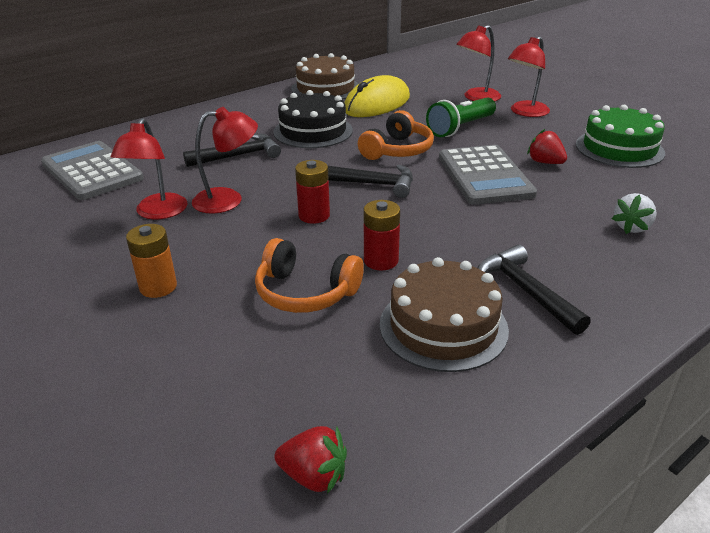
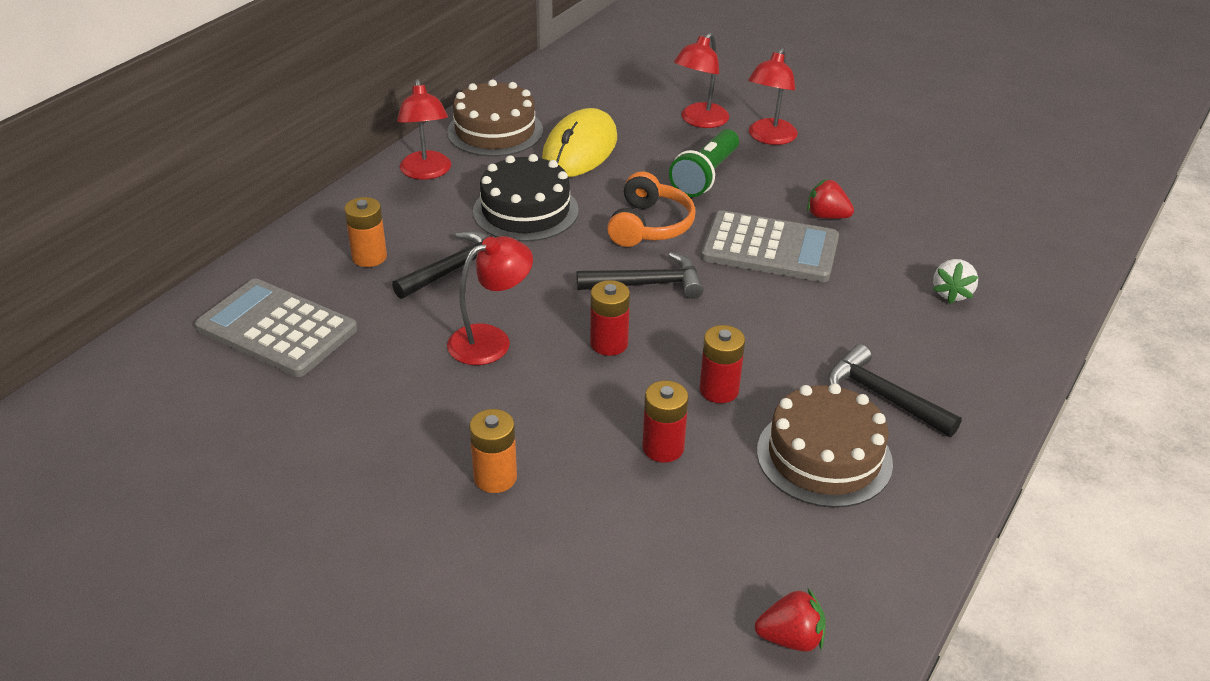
camera: 20 degrees left, 5 degrees up
(158, 213) = (417, 376): red lamp -> red lamp (426, 172)
(186, 142) = (369, 257): none -> orange battery
(305, 292) = (663, 448): orange headphones -> red battery
(485, 175) = (770, 248): grey calculator -> grey calculator turned 45 degrees counterclockwise
(619, 148) = (897, 181): green cake -> none

